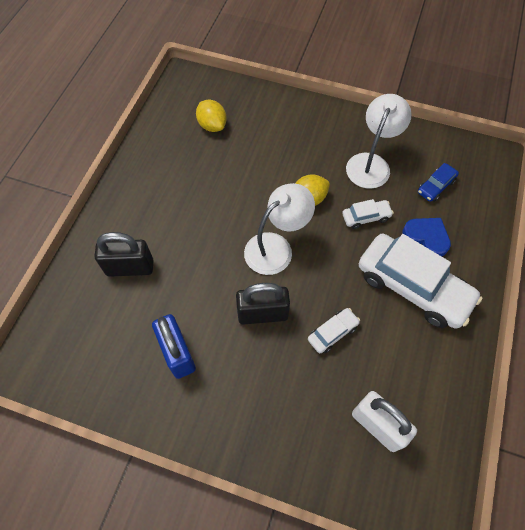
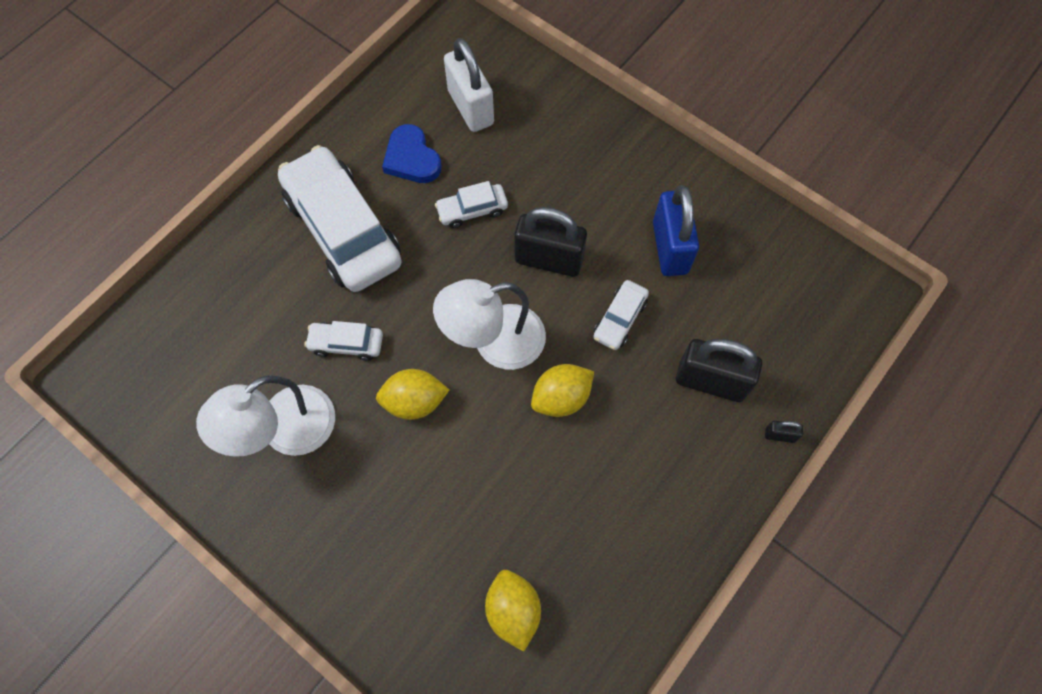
camera: 160 degrees left, 5 degrees up
(81, 249) = (779, 435): none -> black padlock
(200, 288) = (620, 319): none -> white car
(222, 228) = (561, 398): none -> yellow lemon
(426, 237) = (282, 286): blue heart -> blue heart (412, 158)
(435, 186) = (216, 357): blue car -> none

